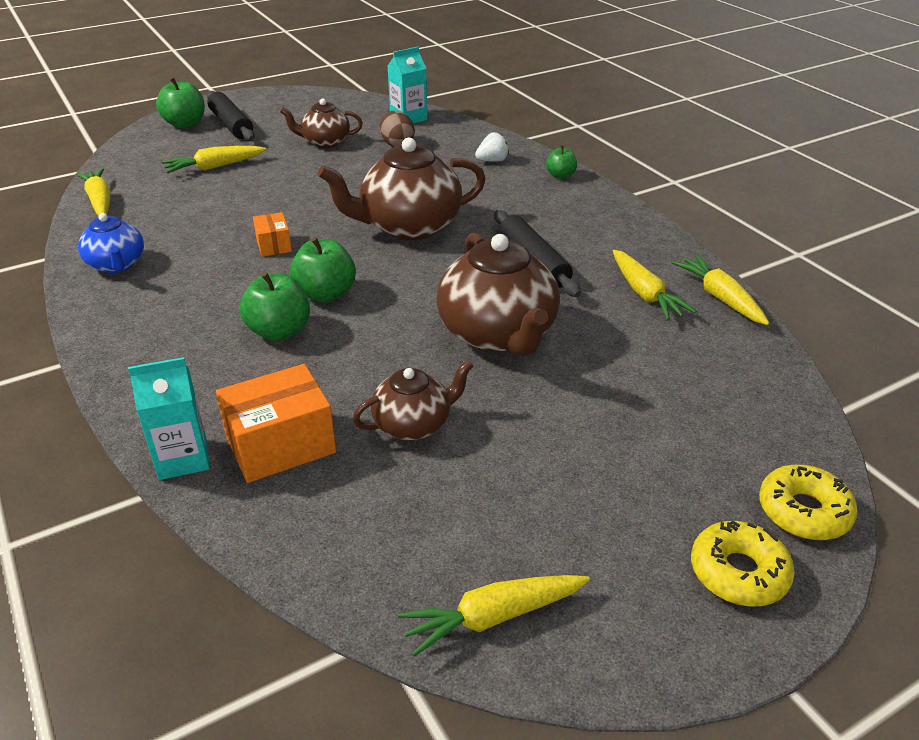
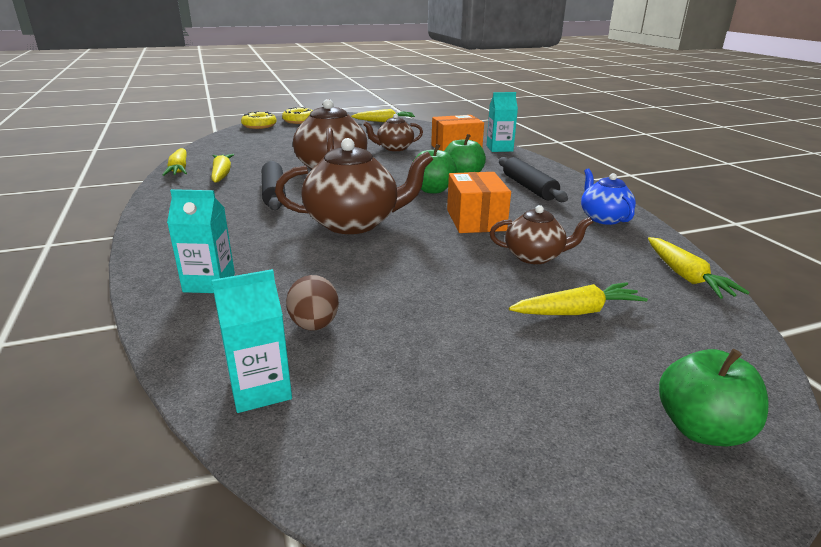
camera: 170 degrees left, 10 degrees down
(231, 125) = (602, 412): black rolling pin -> black rolling pin (528, 187)
(273, 245) = (475, 220): orange box -> orange box, size x1.81
(325, 142) = (422, 343): brown teapot -> brown teapot (535, 256)
(492, 161) = (209, 283): white strawberry -> turquoise carton
(560, 175) = (156, 256): green apple -> none

